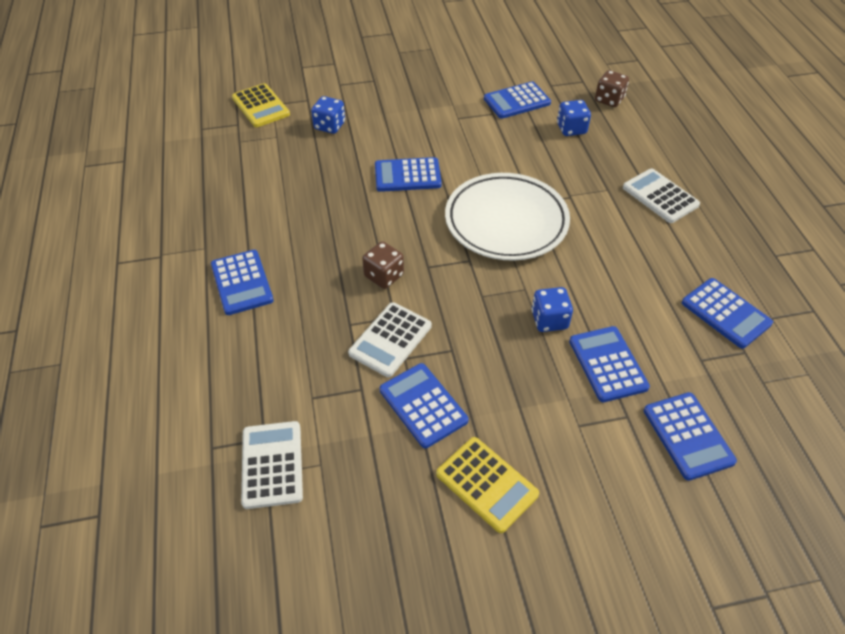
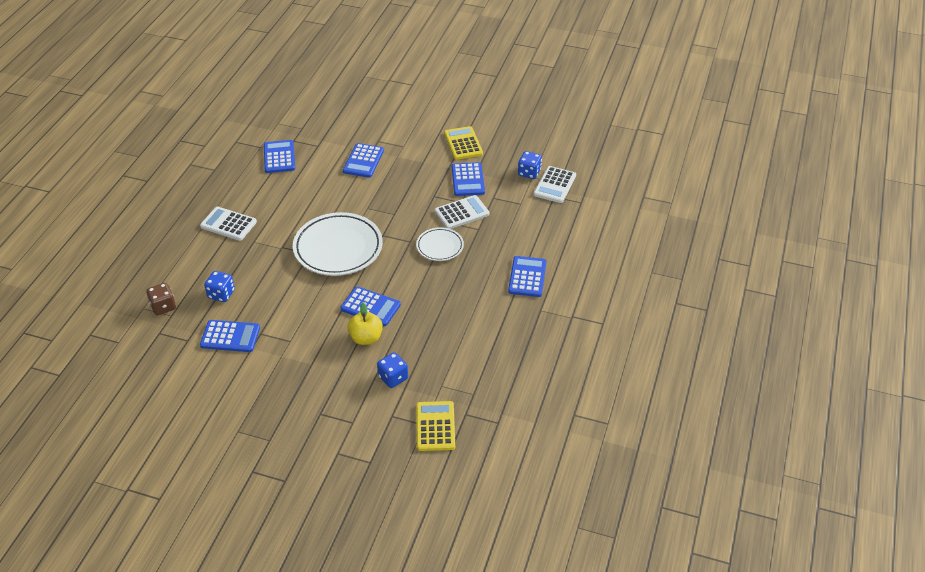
camera: 150 degrees left, 5 degrees down
(384, 276) = (440, 246): brown dice -> white plate
(385, 147) = (366, 338): none -> yellow apple
(549, 320) = (370, 189): blue dice -> blue dice (529, 173)
(660, 196) = (228, 224): white calculator -> white calculator turned 120 degrees clockwise
(687, 436) = (360, 125): blue calculator -> none

